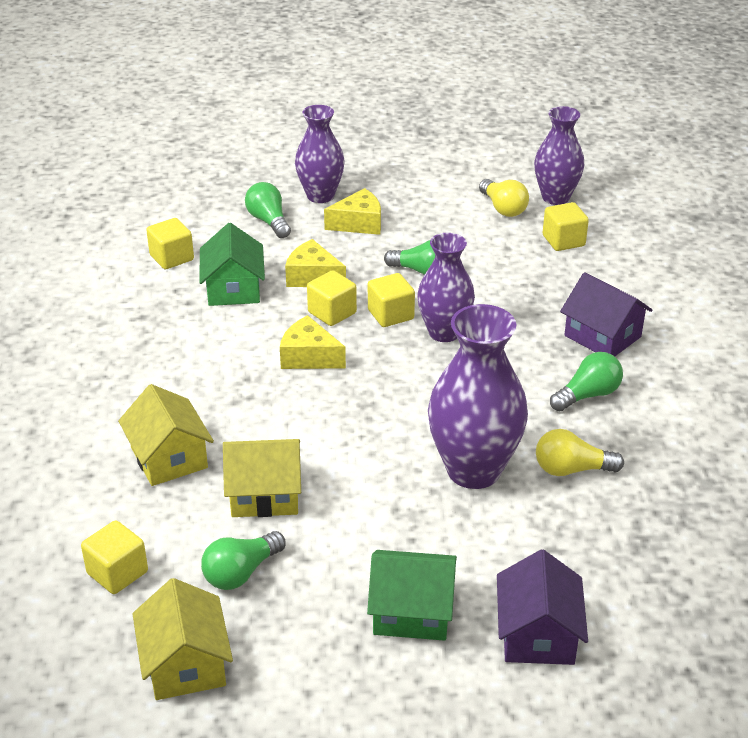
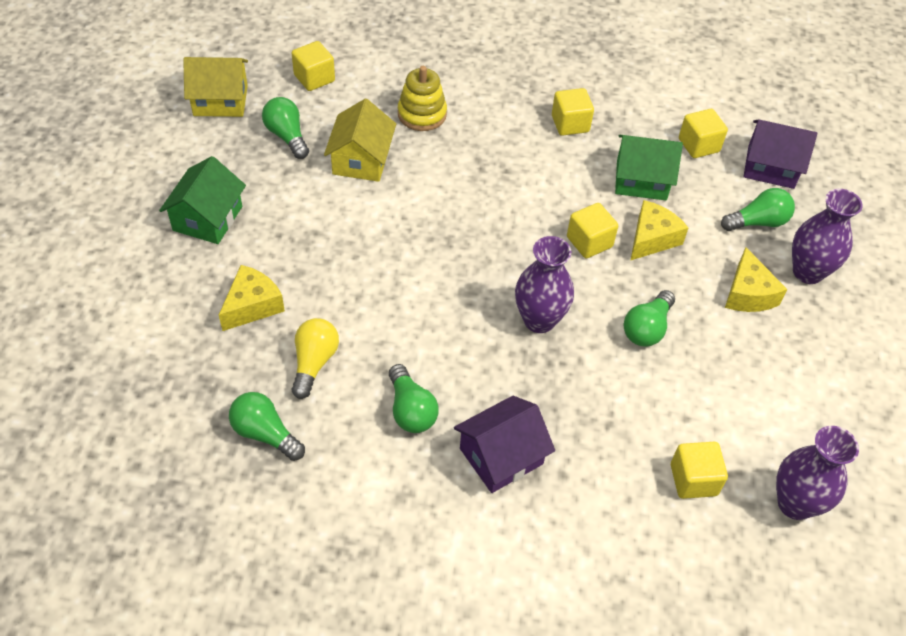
camera: 100 degrees right, 15 degrees up
(169, 457) = (422, 114): yellow house -> yellow stacking toy
(309, 357) = (525, 214): yellow cheese -> yellow cheese (252, 306)
(390, 315) = (577, 285): yellow cube -> yellow cube (570, 124)
(473, 470) = (339, 292): purple vase -> none
(503, 208) = (772, 438): yellow light bulb -> none
(538, 634) = (150, 284): purple house -> purple house (771, 167)
(671, 484) = (265, 434): none -> green light bulb

